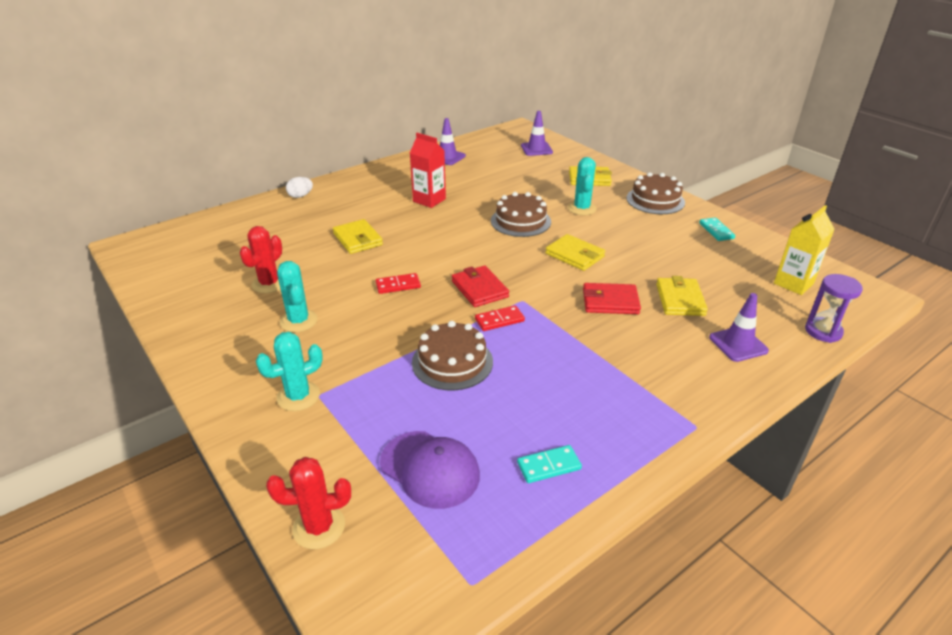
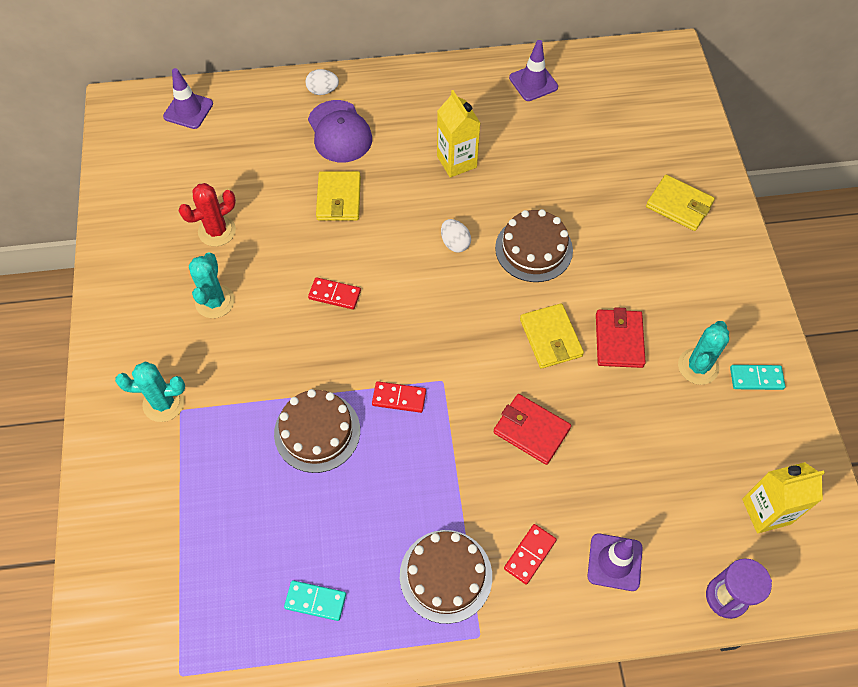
camera: 30 degrees right, 25 degrees up
(319, 527) = (105, 555): red cactus -> none
(429, 200) = (456, 161): red carton -> yellow carton
(430, 469) = (219, 547): purple cap -> purple cap (339, 132)
(464, 234) = (455, 243): none -> white egg
(479, 289) = (410, 342): red wallet -> red wallet (619, 340)
(536, 149) = (658, 112): purple traffic cone -> purple traffic cone (188, 110)
(582, 208) = (623, 259): turquoise cactus -> turquoise cactus (698, 366)
(655, 200) = (729, 285): brown cake -> brown cake (446, 576)
(680, 300) = (609, 467): yellow wallet -> none
(680, 364) = (529, 554): none -> red domino
(716, 231) = (756, 378): turquoise domino -> turquoise domino turned 75 degrees clockwise

